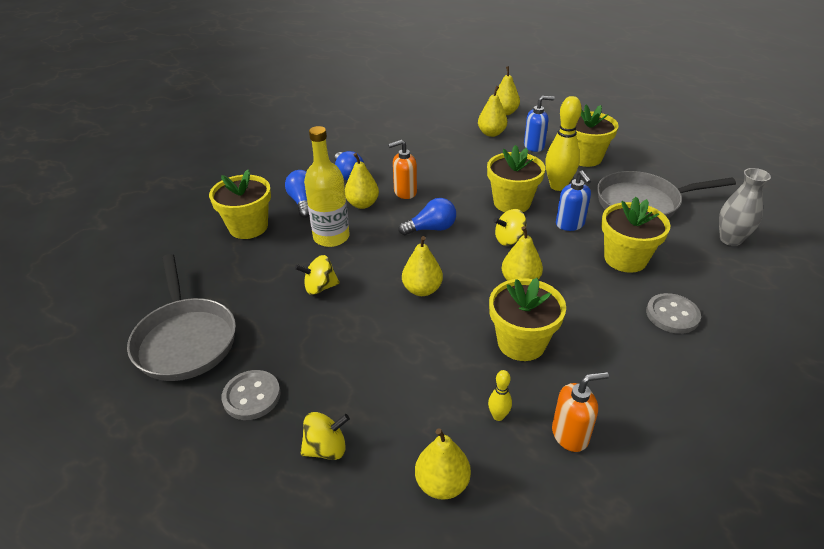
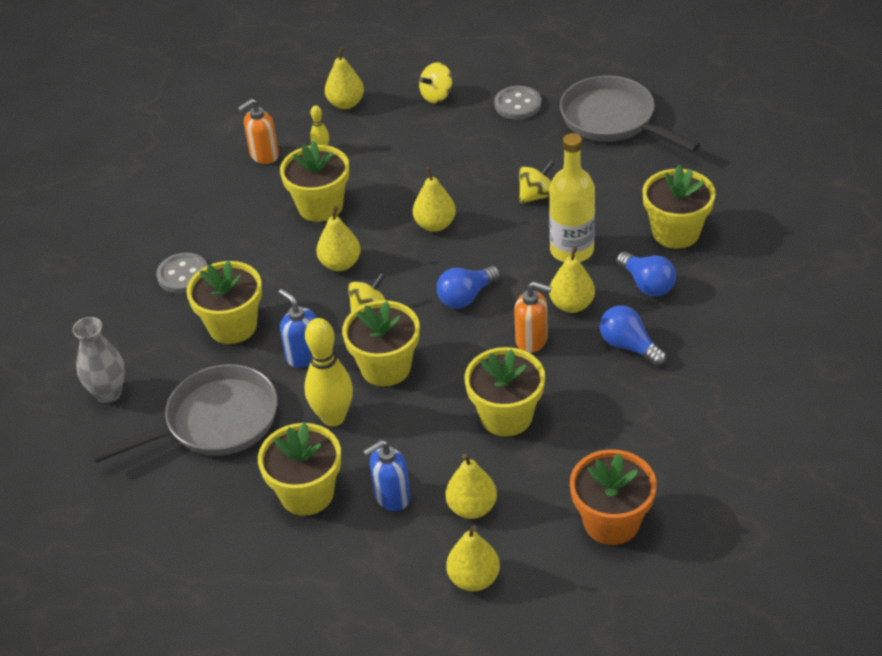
camera: 160 degrees right, 5 degrees up
(405, 192) = (532, 340): orange soap dispenser -> orange soap dispenser turned 60 degrees clockwise
(424, 115) = (611, 522): none -> orange flower pot
(448, 162) = (506, 416): none -> yellow flower pot

